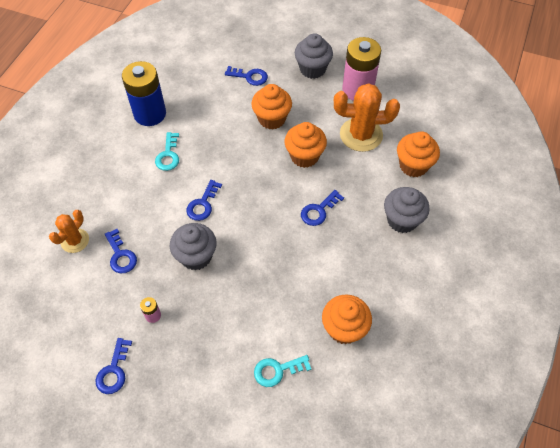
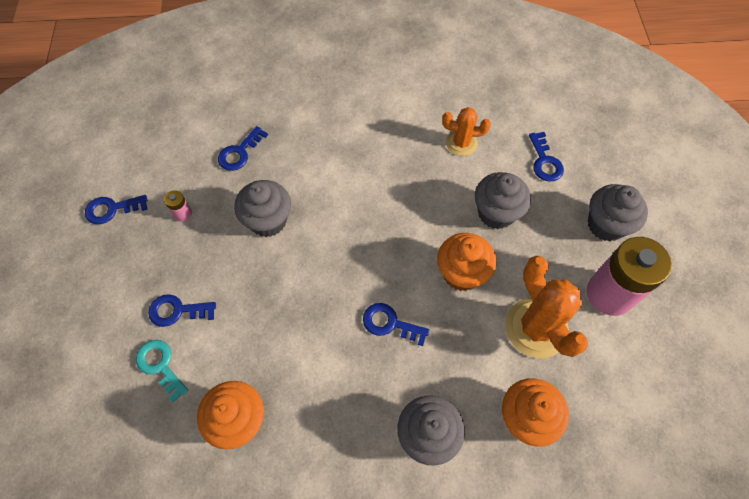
camera: 65 degrees right, 5 degrees up
(75, 241) = (239, 107): orange cactus -> orange cactus (461, 143)
(150, 114) = (427, 92): blue battery -> none
(168, 155) = (383, 134): turquoise key -> none
(203, 204) = (337, 196): blue key -> blue key (177, 311)
(272, 119) = (496, 213): orange cupcake -> grey cupcake

